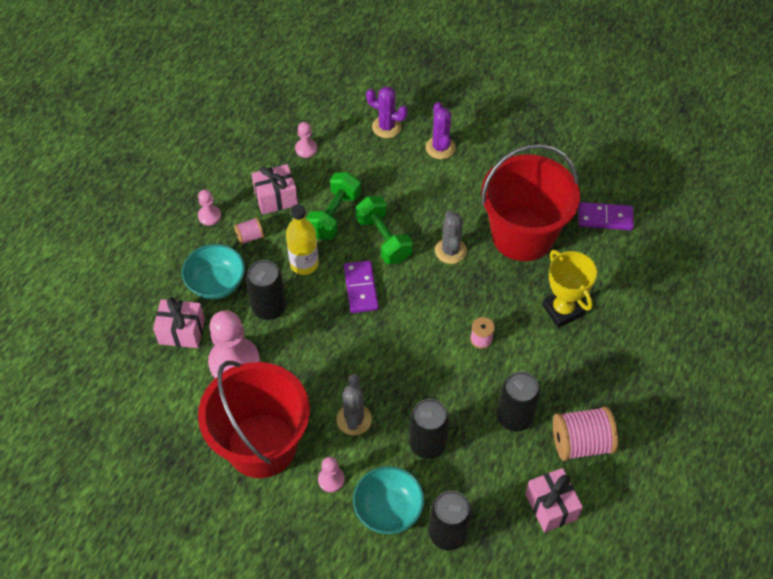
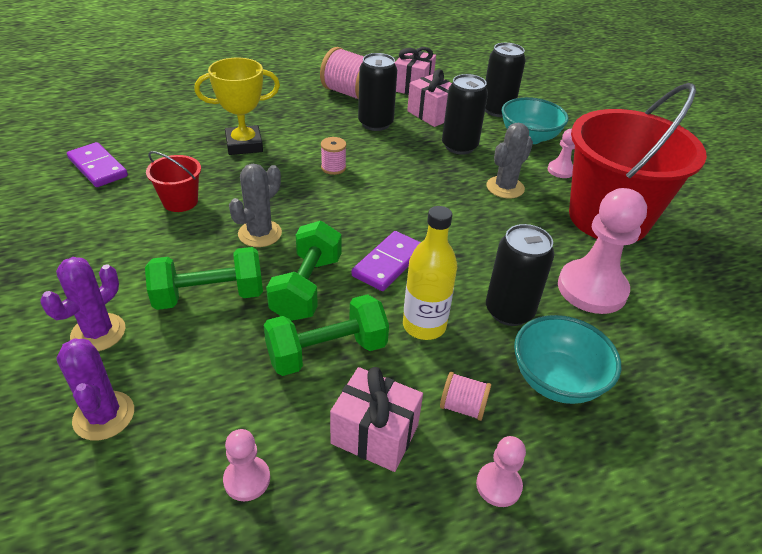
camera: 140 degrees left, 15 degrees down
(182, 331) = (641, 356): pink gift -> pink gift (432, 114)
(421, 198) = (209, 296): none -> green dumbbell
(522, 235) = (180, 201): red bucket -> red bucket, size x0.42
(562, 310) = (244, 145): yellow trophy -> yellow trophy turned 60 degrees clockwise

